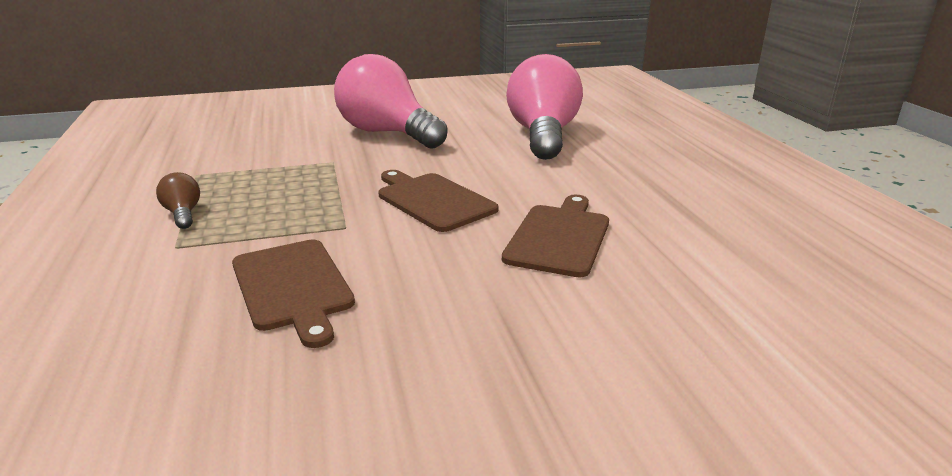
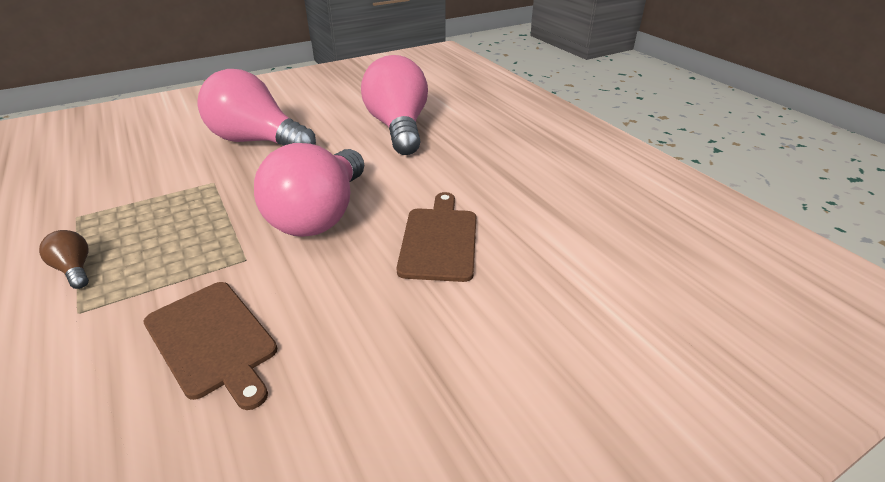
camera: 15 degrees left, 10 degrees up
(433, 200) = (320, 215): brown cutting board -> pink light bulb

